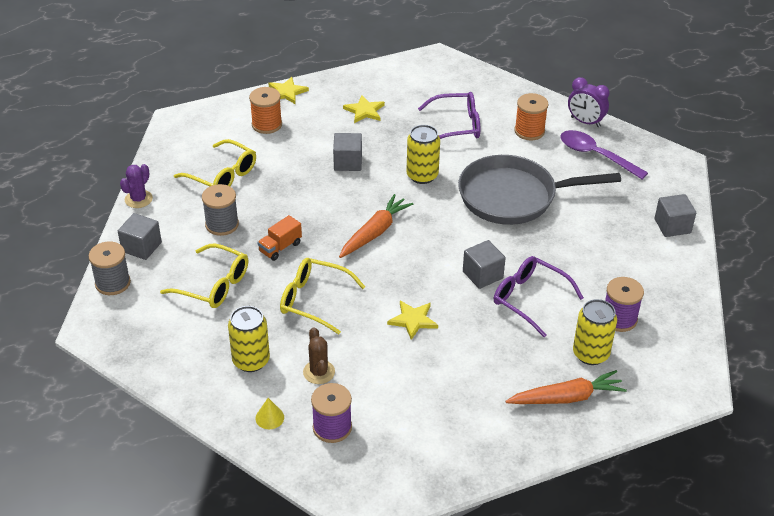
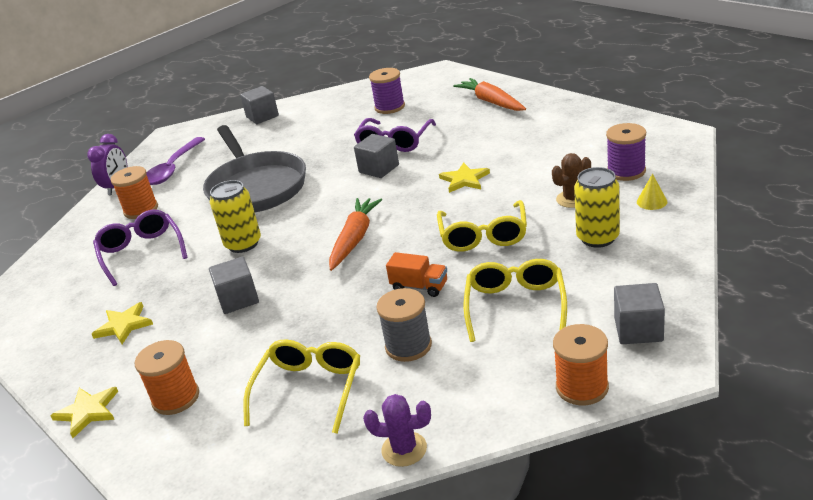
camera: 105 degrees left, 10 degrees down
(112, 283) = (582, 387): grey spool -> orange spool
(141, 247) = (498, 395): grey cube -> grey cube (638, 330)
(375, 232) = (355, 239): orange carrot -> orange carrot turned 90 degrees clockwise
(590, 354) = (437, 106): yellow can -> none

